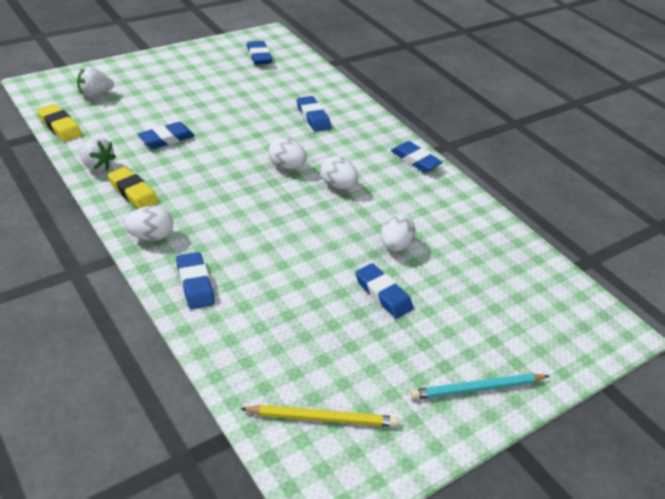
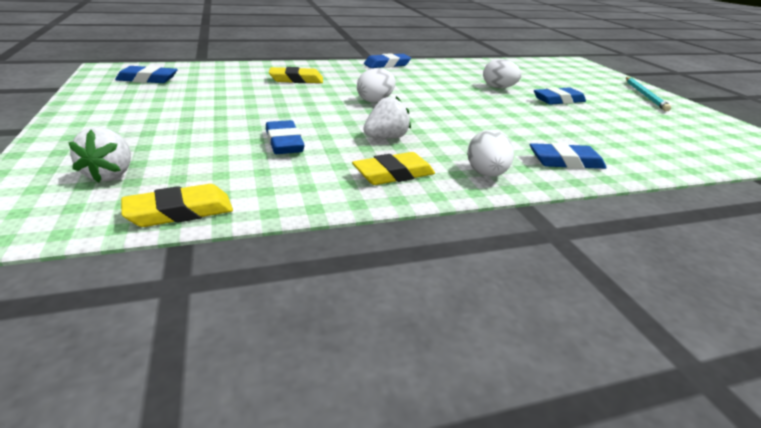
camera: 70 degrees left, 10 degrees down
(97, 166) = (319, 192): white strawberry -> white strawberry (386, 138)
(313, 117) = (296, 80): blue eraser -> yellow eraser
(322, 418) = (709, 139): yellow pencil -> none
(337, 186) = (414, 90): white egg -> none

